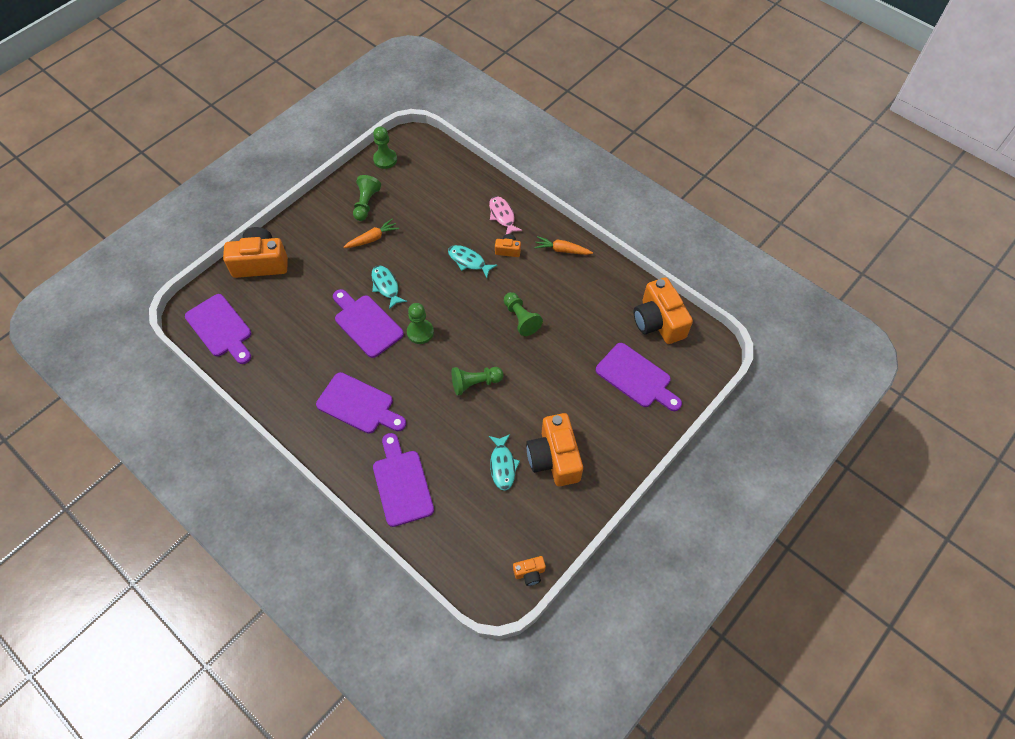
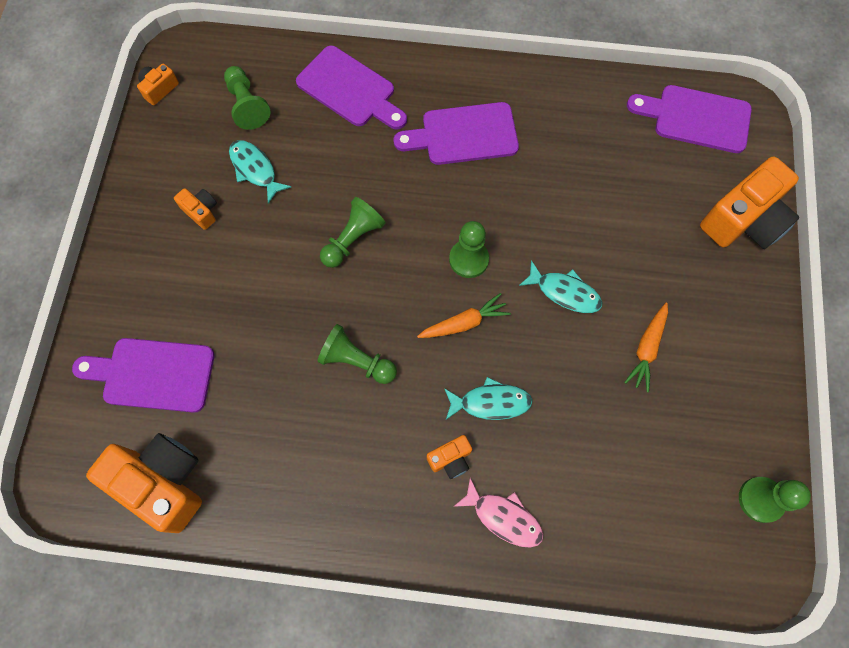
camera: 145 degrees right, 10 degrees up
(366, 204) = (709, 399): green pawn -> green pawn (247, 105)
(366, 324) = (542, 228): purple cutting board -> none
(554, 458) = (201, 211): orange camera -> orange camera, size x0.46
(562, 250) = (373, 515): orange carrot -> orange carrot (464, 323)

